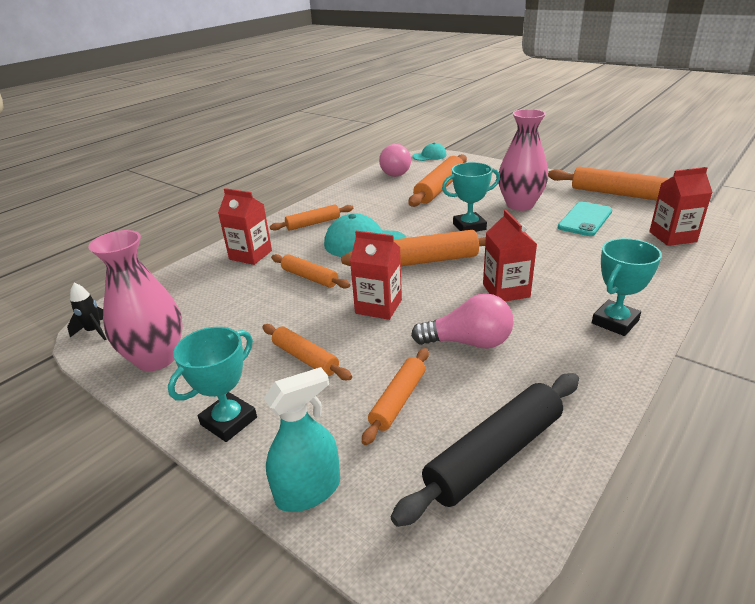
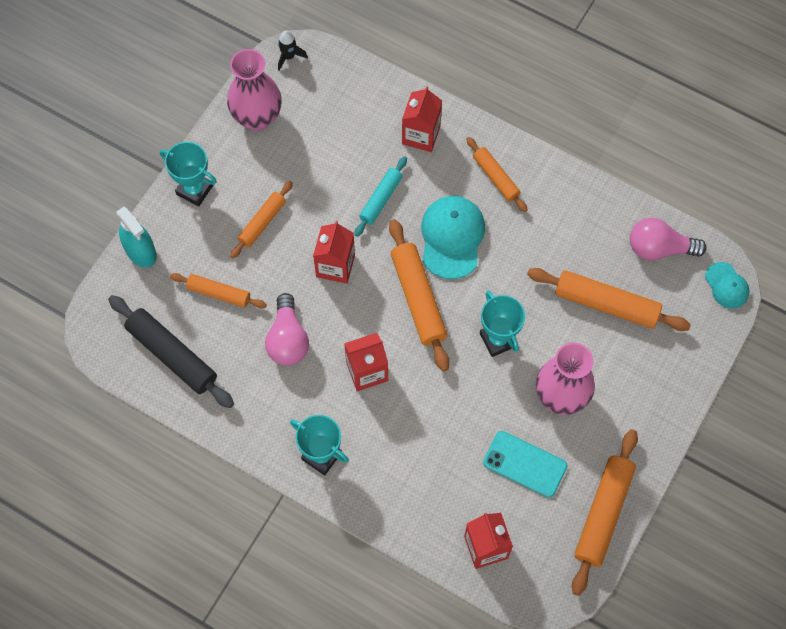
camera: 80 degrees right, 35 degrees up
(310, 277) = (381, 199): orange rolling pin -> turquoise rolling pin

